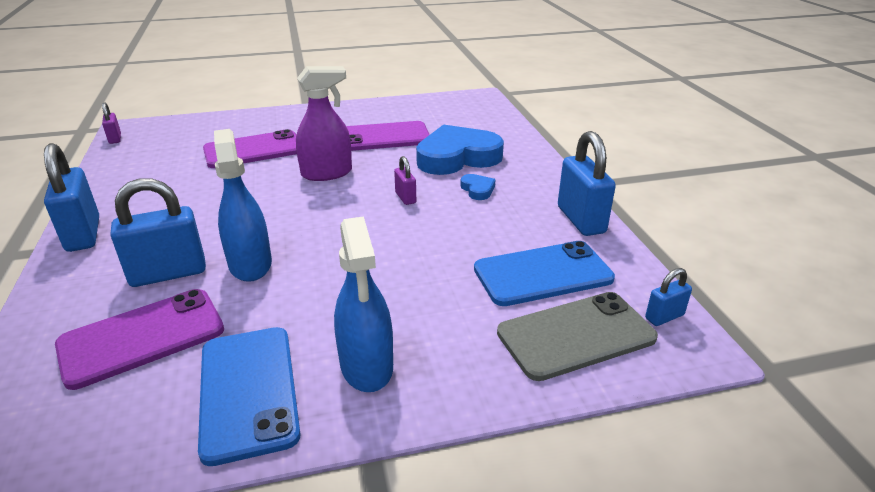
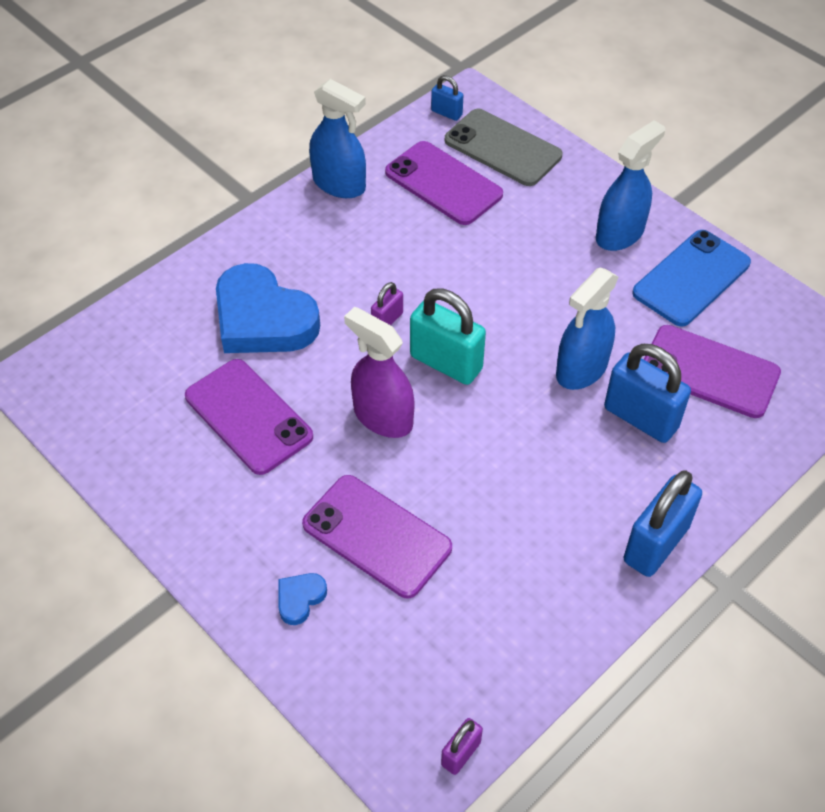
camera: 120 degrees left, 20 degrees up
(338, 208) = (446, 363): none -> turquoise padlock
(477, 190) = (330, 272): blue heart -> blue heart (300, 599)
(543, 274) = (443, 184): blue phone -> purple phone
(580, 220) = (339, 184): blue padlock -> blue spray bottle

